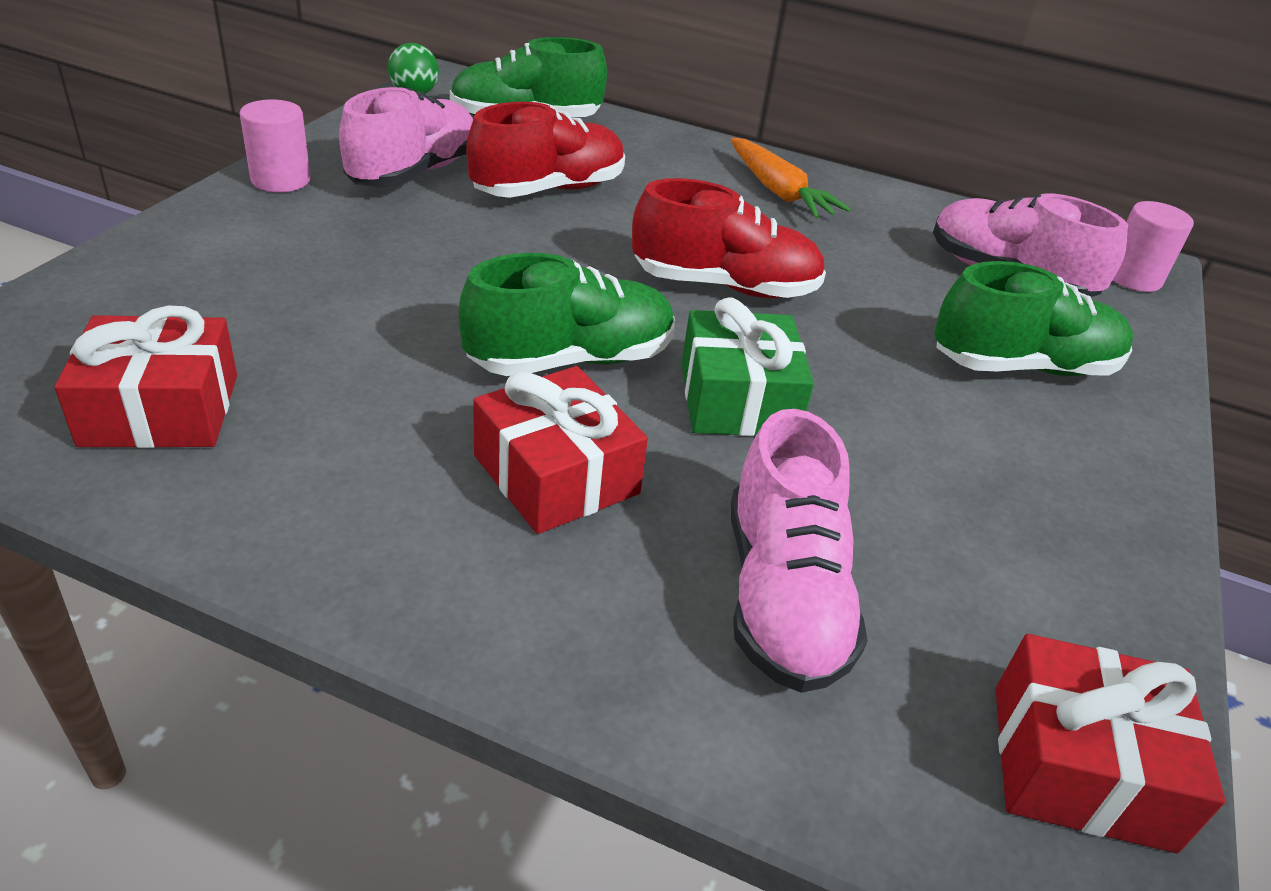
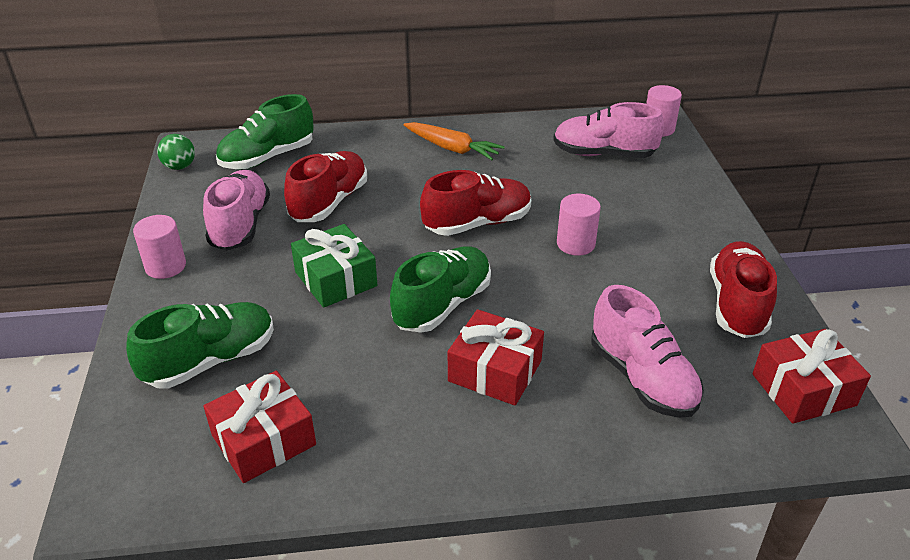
camera: 25 degrees left, 0 degrees up
(738, 399) = (540, 287): green gift -> green gift (336, 279)
(851, 368) = (575, 244): none -> pink cylinder
(1023, 366) = (648, 206): green shoe -> green shoe (211, 360)
(1062, 567) = (737, 304): none -> red shoe

